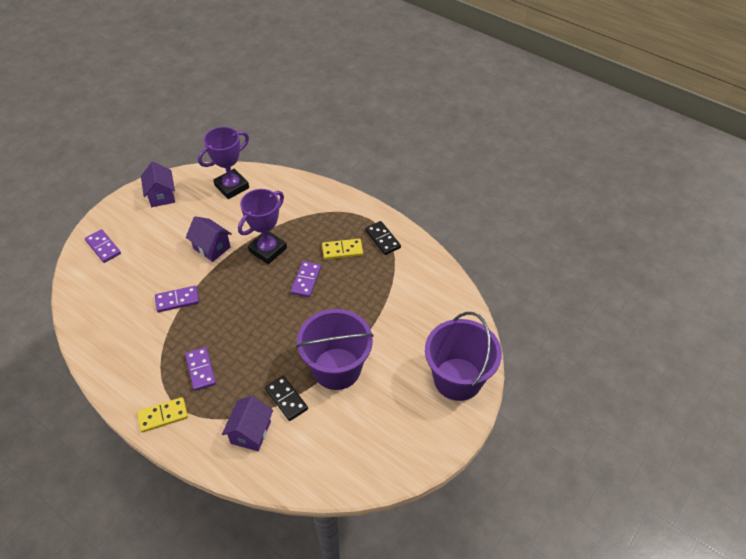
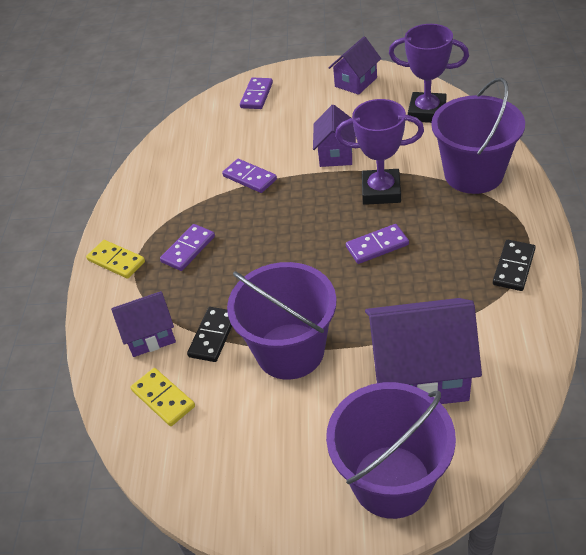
camera: 60 degrees right, 5 degrees down
(303, 205) = (473, 174): none -> purple bucket
(342, 250) = (453, 245): yellow domino -> yellow domino (163, 398)
(409, 324) = (420, 375): none -> purple house

